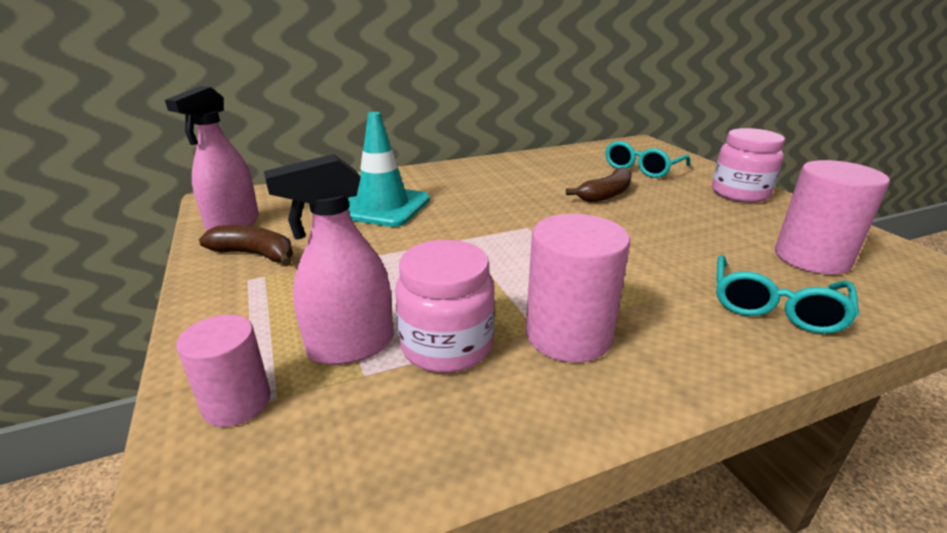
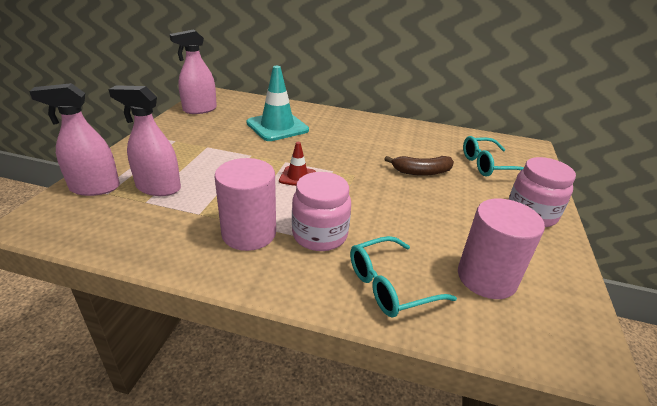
camera: 35 degrees right, 5 degrees up
(237, 402) = (94, 188): pink cylinder -> pink spray bottle
(255, 254) = (186, 129): brown banana -> none
(447, 346) = (192, 208): pink jar -> pink jar (319, 235)
(505, 249) = (297, 177): none -> red traffic cone

